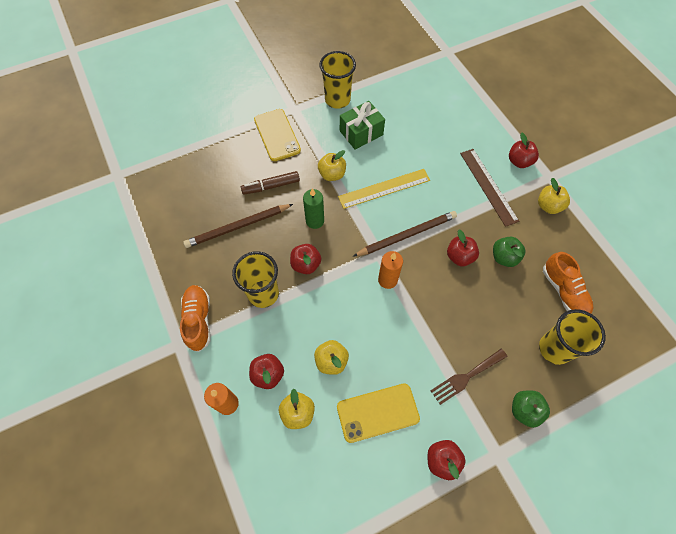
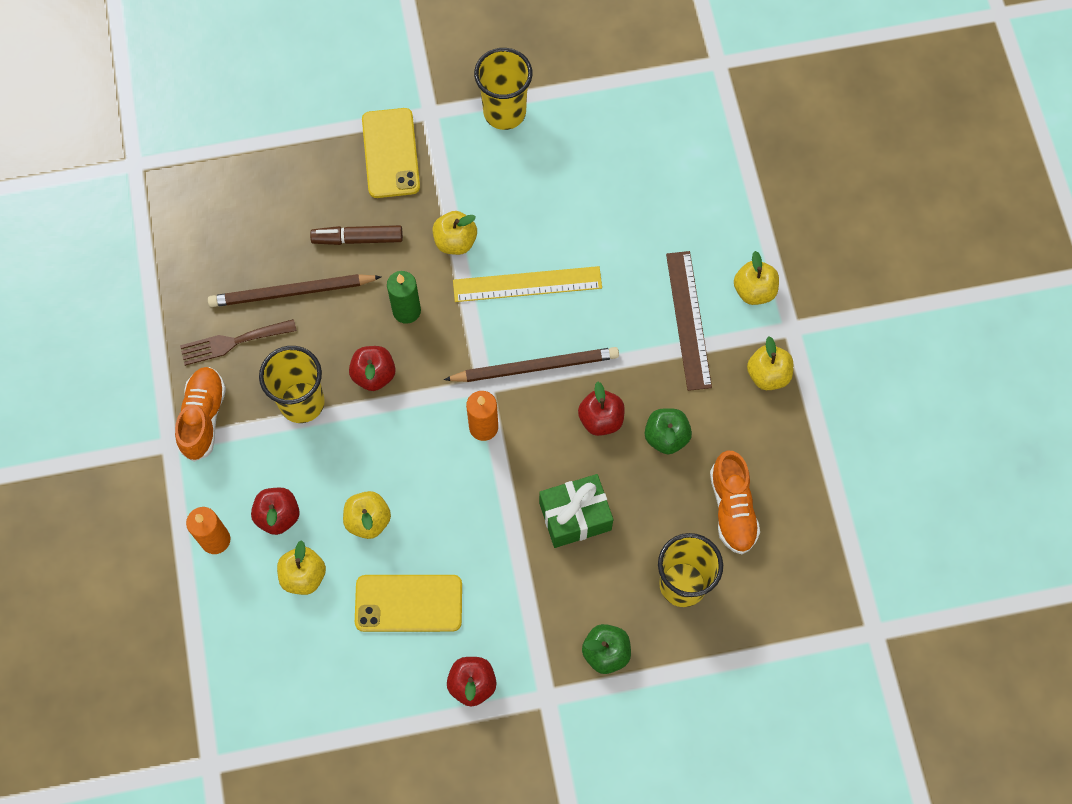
camera: 15 degrees right, 5 degrees up
(361, 133) = (523, 181): green gift -> green gift (575, 516)
(466, 377) = (544, 589): brown fork -> brown fork (233, 342)
(519, 161) = (754, 291): red apple -> yellow apple

